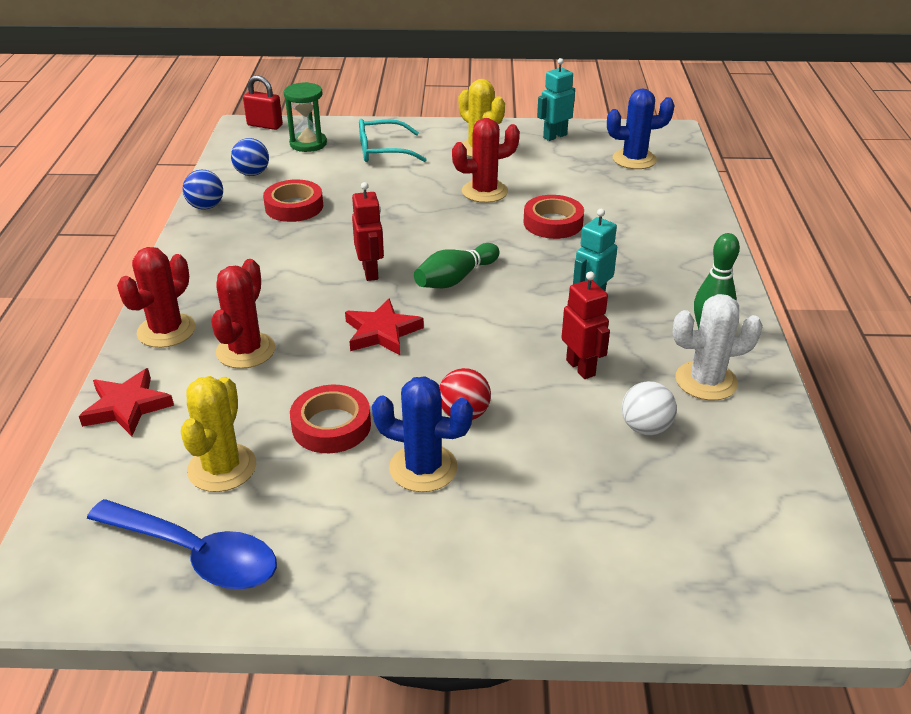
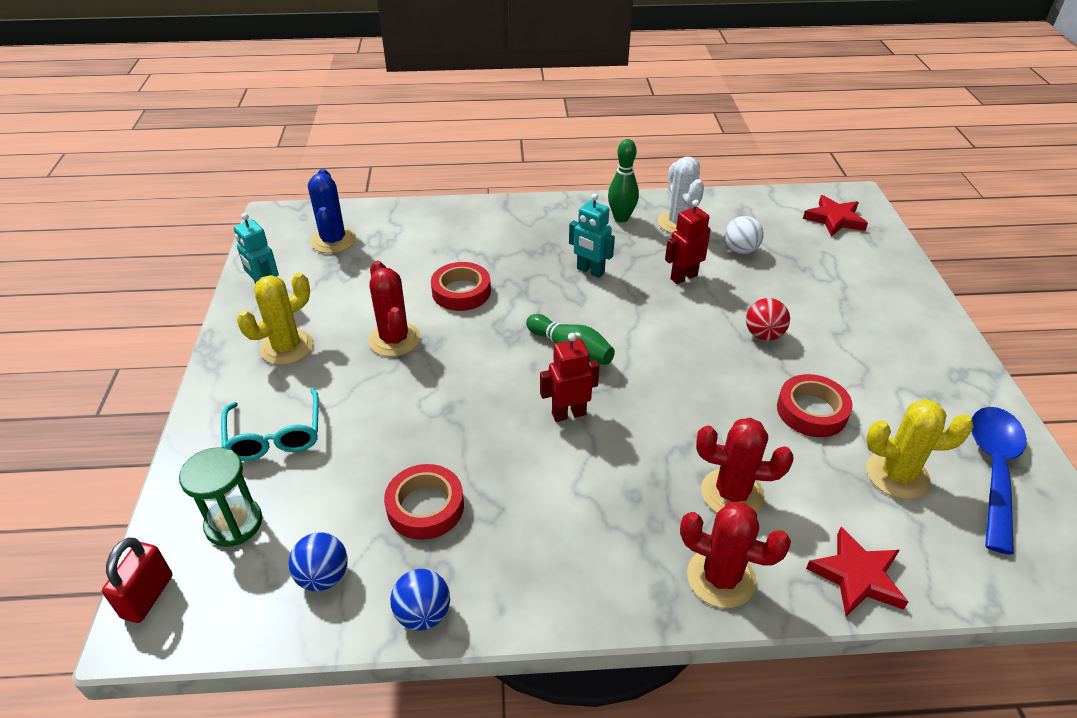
camera: 95 degrees left, 5 degrees up
(382, 332) = (670, 394): red star -> red star (834, 219)
(423, 468) = (833, 352): blue cactus -> none

